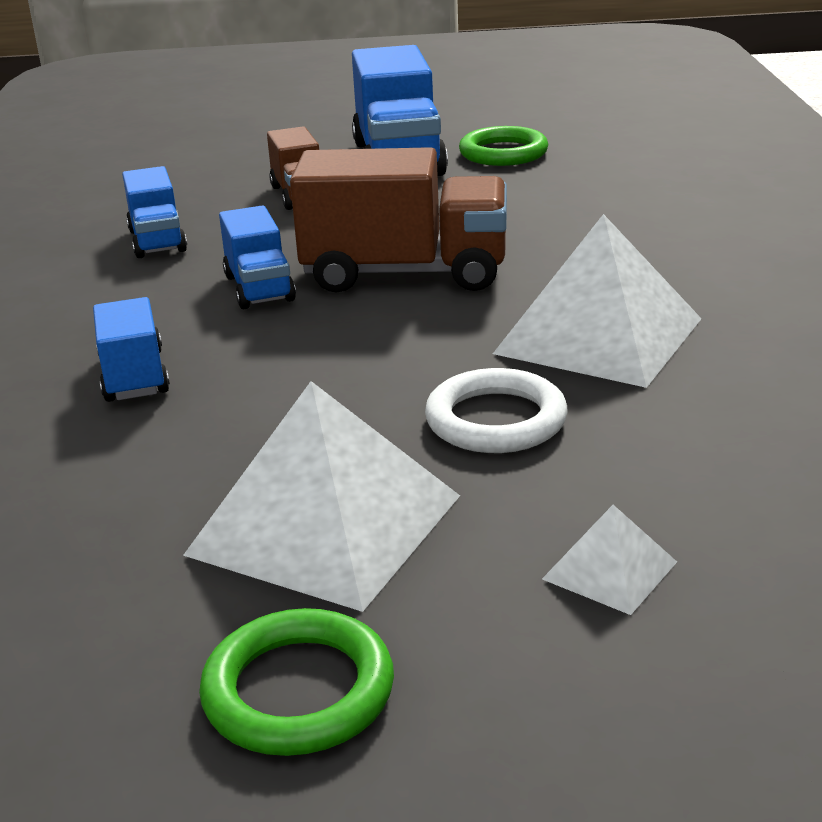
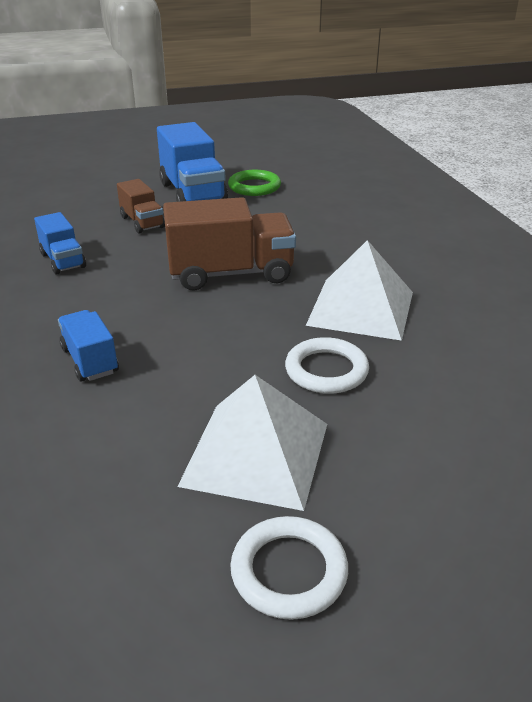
camera: 15 degrees left, 5 degrees up
(259, 288) = (144, 291): blue truck -> none
(298, 691) = (289, 571): green ring -> white ring
(609, 570) = (431, 463): white pyramid -> none

